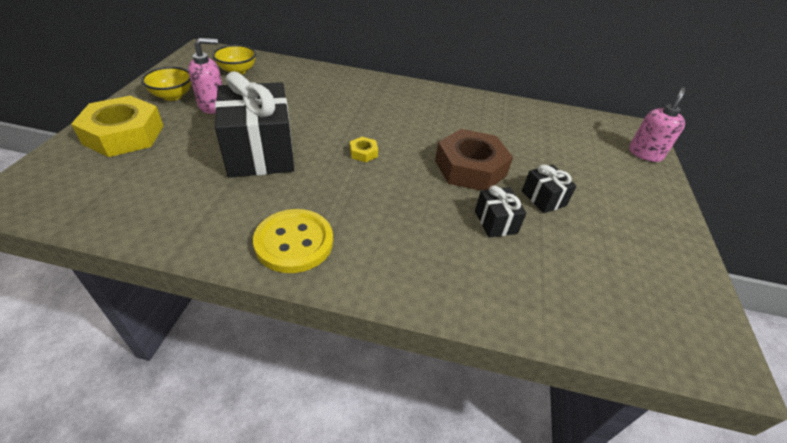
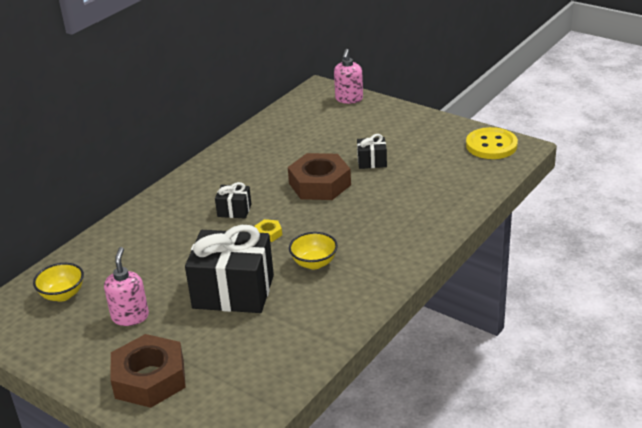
camera: 60 degrees left, 10 degrees down
(124, 135) = (150, 378): yellow nut -> brown nut
(172, 96) = (89, 345): yellow bowl -> yellow bowl (314, 263)
(294, 242) = (359, 285): yellow button -> yellow button (491, 145)
(495, 222) = (384, 190): black gift -> black gift (234, 210)
(645, 154) = (349, 99): pink soap dispenser -> pink soap dispenser turned 135 degrees counterclockwise

